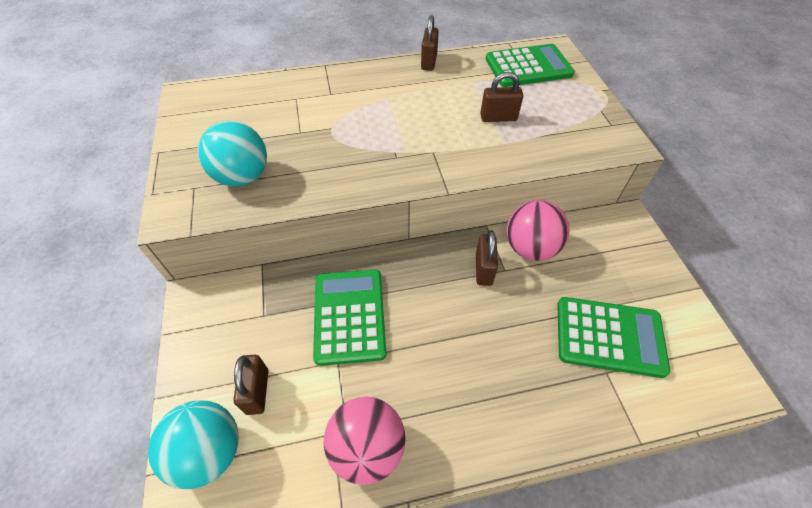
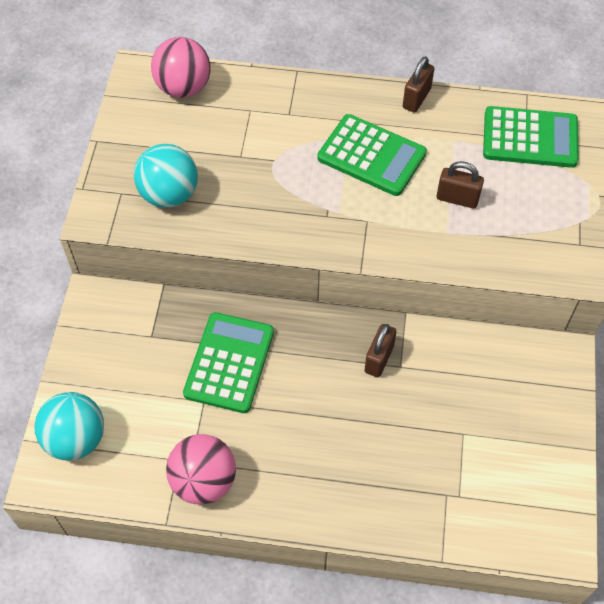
camera: 20 degrees right, 5 degrees up
(257, 391) = (127, 403): brown padlock -> none
(530, 248) = (439, 352): pink ball -> pink ball (183, 87)
(609, 337) = (468, 465): green calculator -> green calculator (371, 156)

